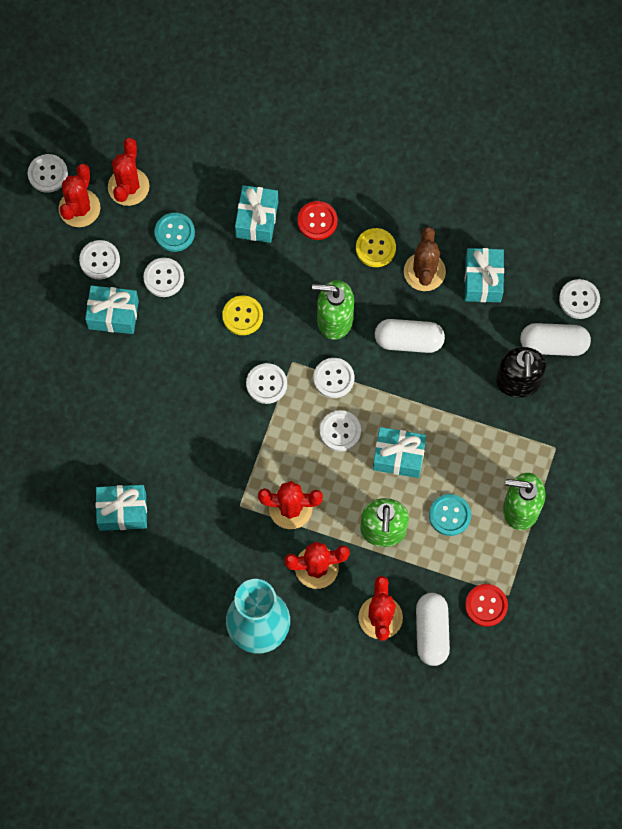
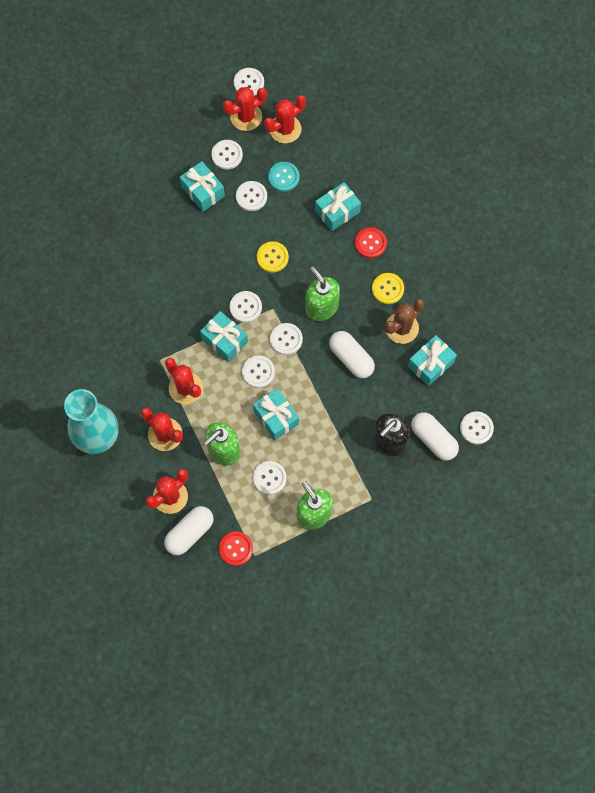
camera: 45 degrees right, 0 degrees up
(122, 511) = (95, 302): turquoise gift -> turquoise gift (224, 340)
(449, 515) = (269, 478): turquoise button -> white button

